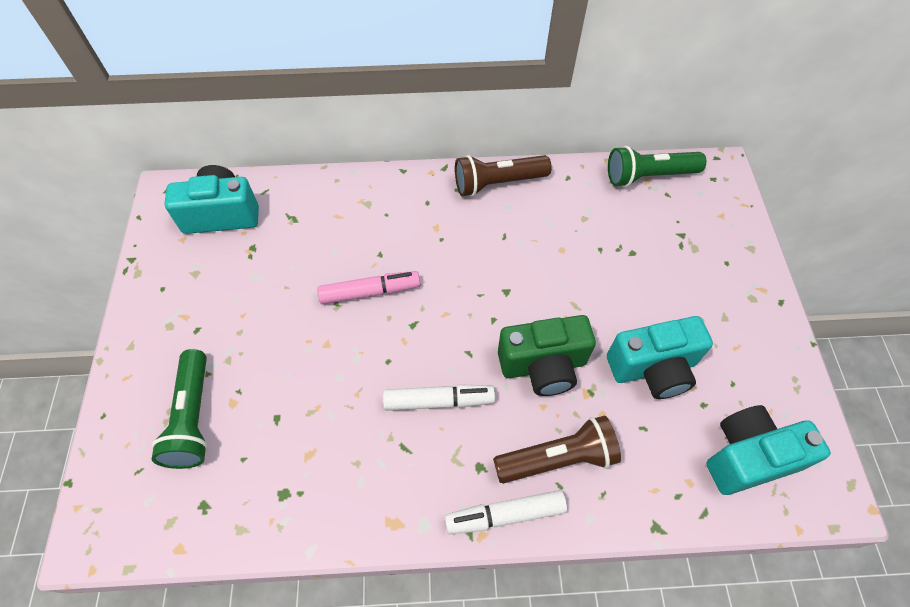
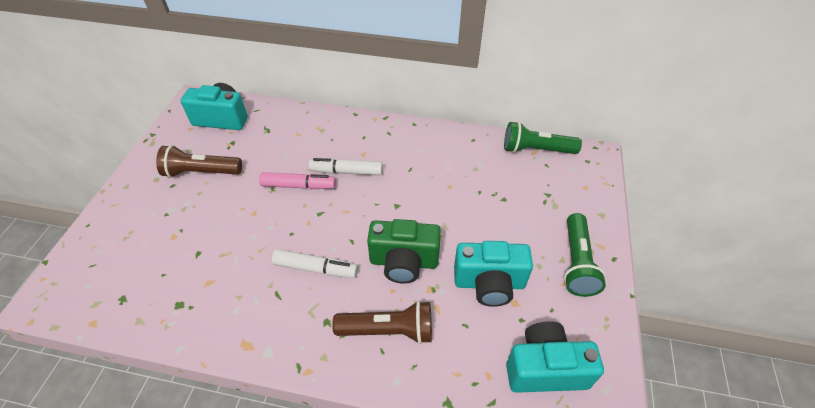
camera: 15 degrees right, 10 degrees down
(193, 418) = (143, 240): green flashlight -> green flashlight (577, 263)
(498, 183) = (419, 134): brown flashlight -> brown flashlight (201, 172)
(505, 515) = (331, 361): white marker -> white marker (346, 172)

